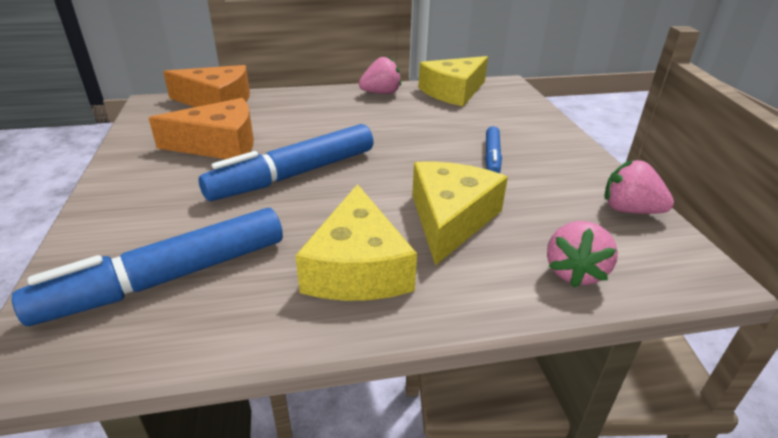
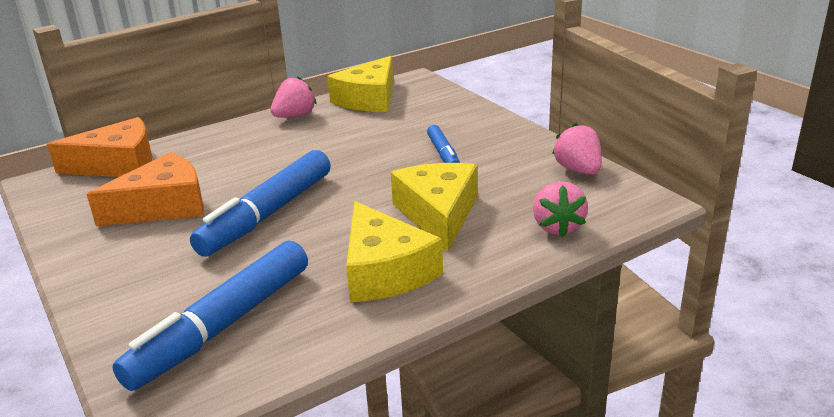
camera: 20 degrees left, 5 degrees down
(629, 210) = (578, 170): pink strawberry -> pink strawberry turned 60 degrees clockwise

